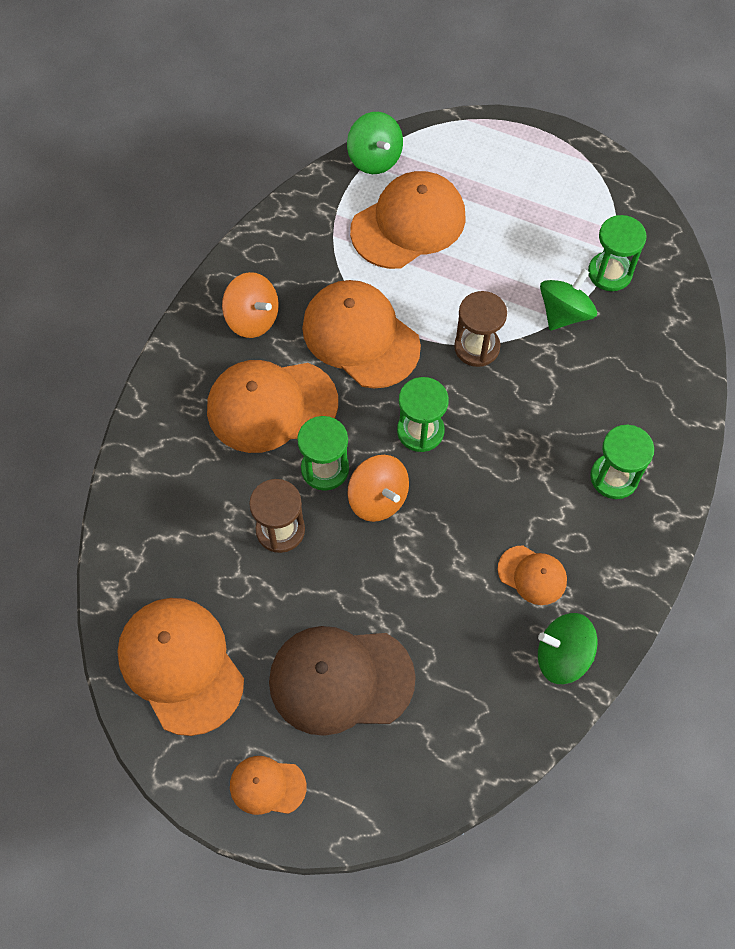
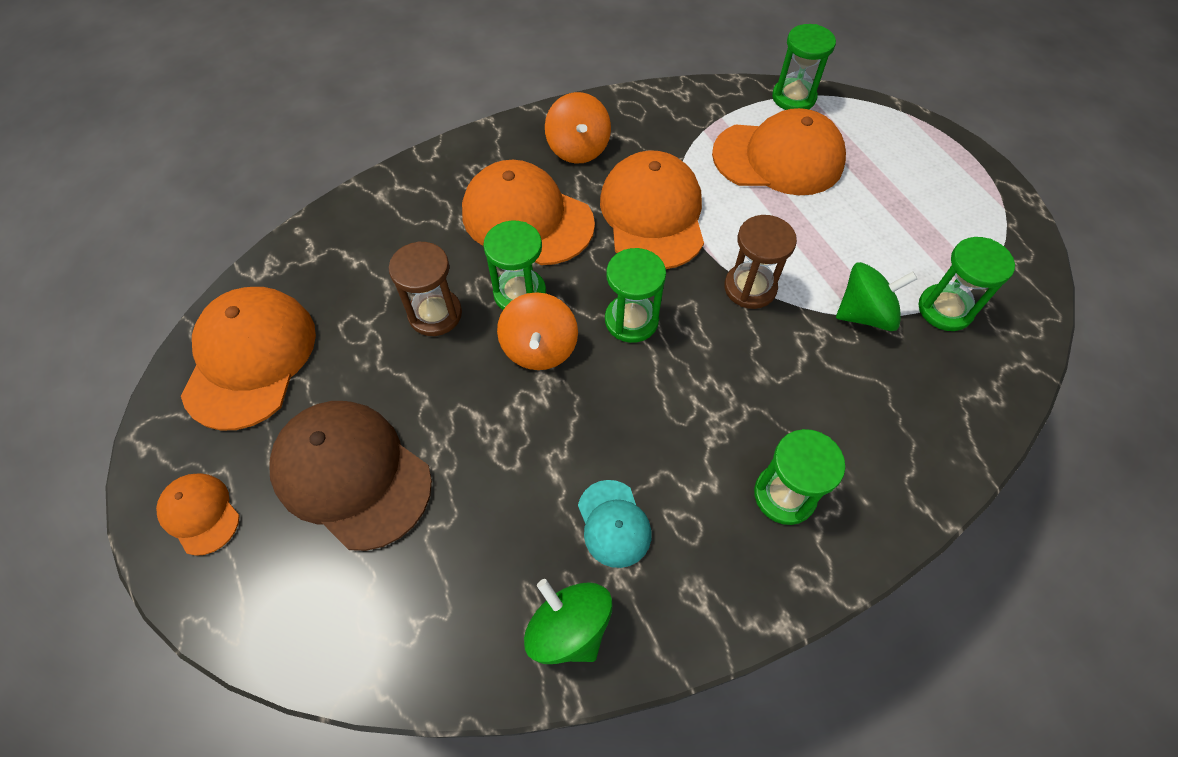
camera: 40 degrees right, 5 degrees down
(374, 158) = (793, 97): green spinning top -> green hourglass
(532, 575) = (614, 523): orange cap -> turquoise cap

